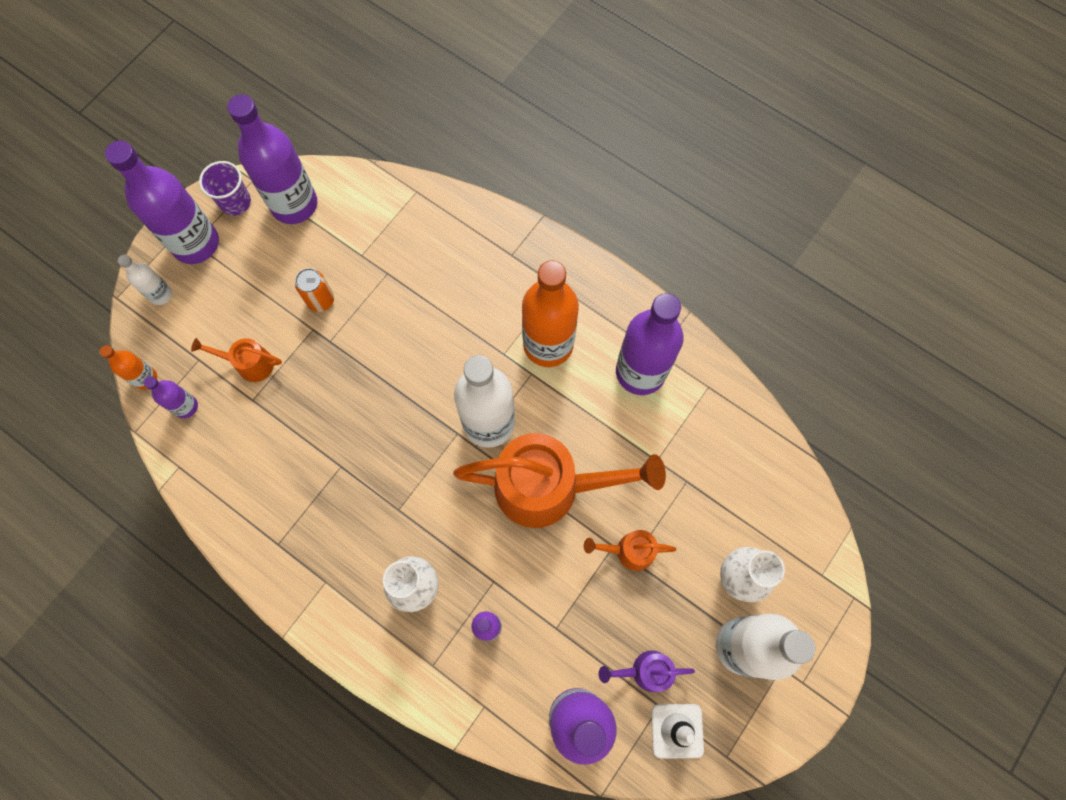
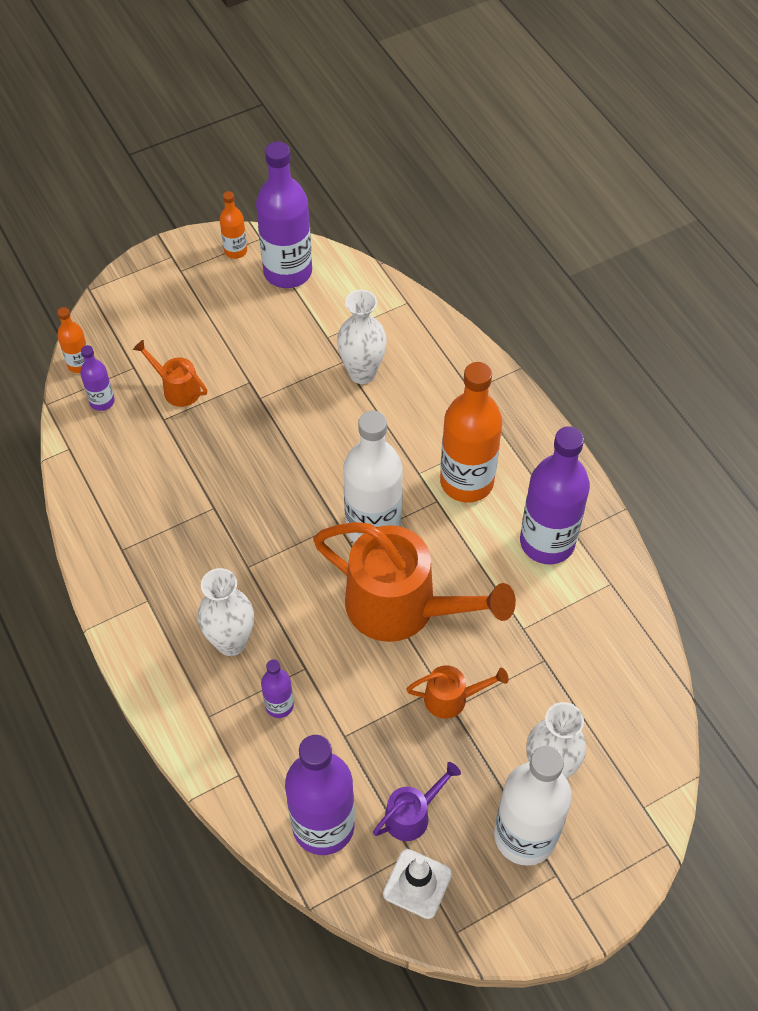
camera: 25 degrees right, 15 degrees down
(161, 294) = (129, 301): white bottle -> none
(196, 243) = (182, 271): purple bottle -> none
(235, 202) = (235, 251): purple cup -> orange bottle
(321, 300) = (269, 360): orange can -> none
(409, 278) = (362, 373): none -> white vase
(629, 551) = (452, 698): orange watering can -> orange watering can turned 150 degrees clockwise
(645, 671) = (412, 814): purple watering can -> purple watering can turned 120 degrees clockwise

